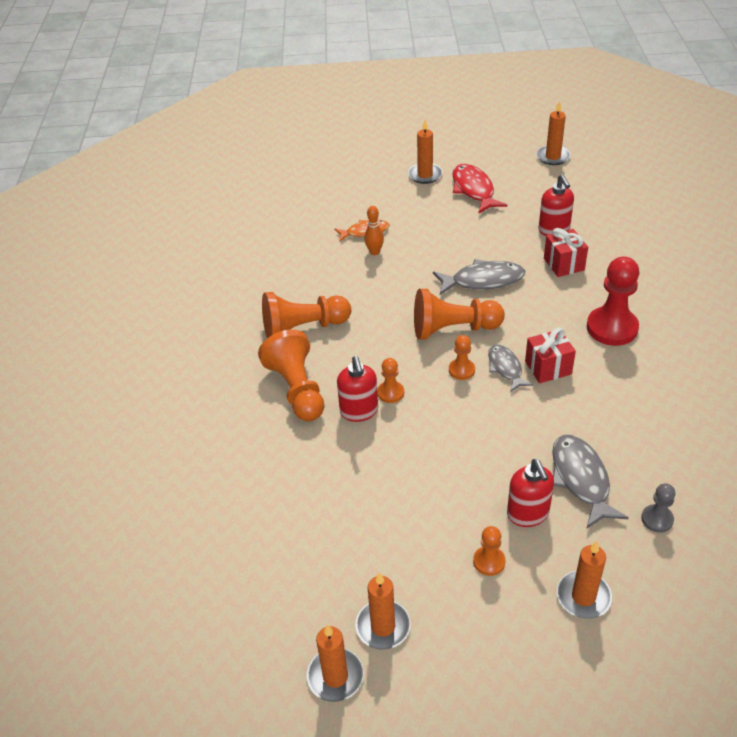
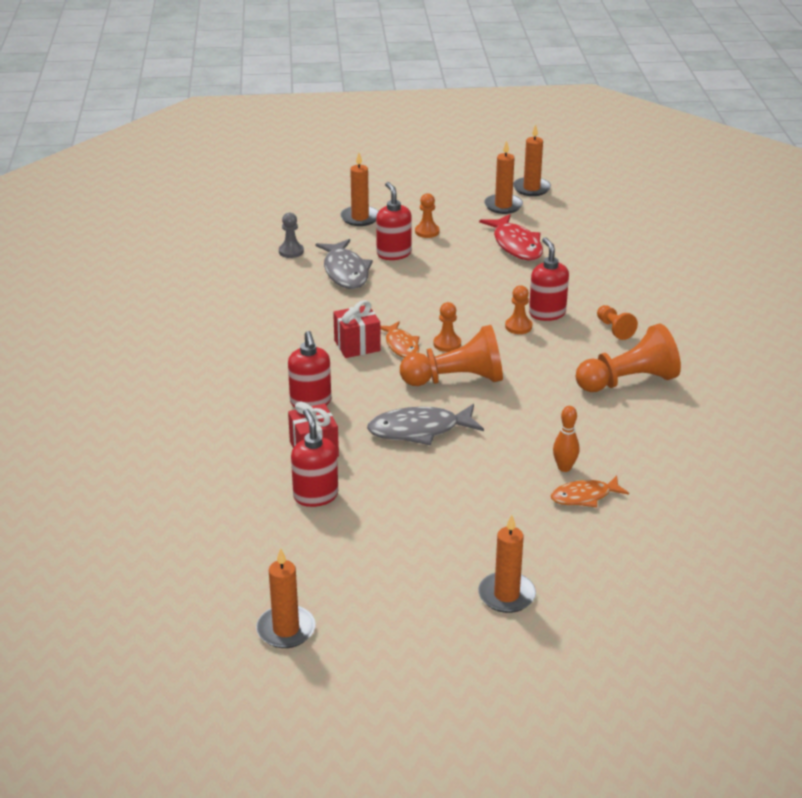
camera: 175 degrees right, 10 degrees down
(297, 389) = (614, 329): orange pawn -> orange pawn, size x0.51
(474, 190) = (426, 564): red fish -> red fish (516, 245)
(505, 368) = (401, 345): grey fish -> orange fish
(577, 305) = (310, 402): none -> red soap dispenser
(612, 328) = (278, 380): red pawn -> none

